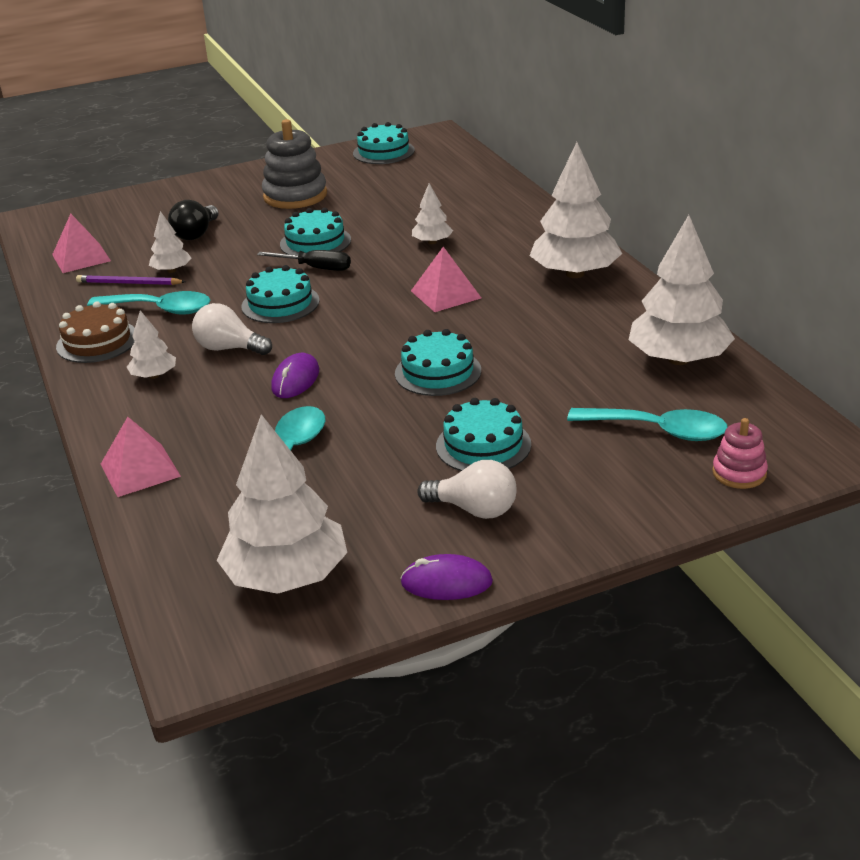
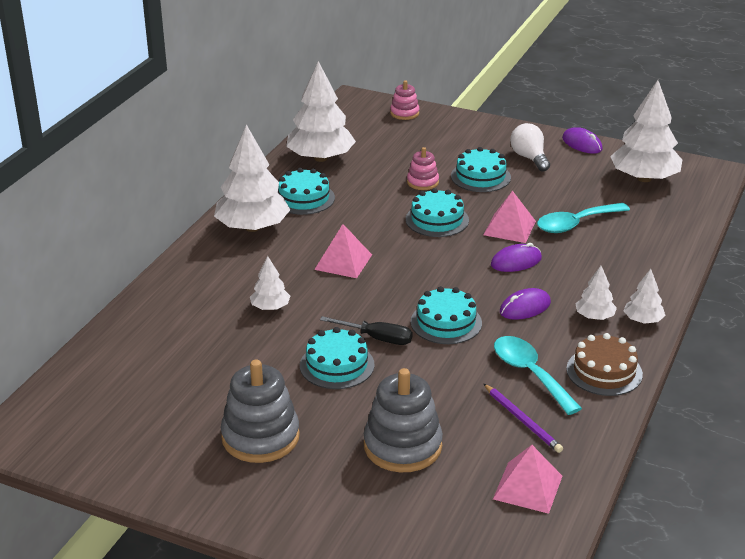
camera: 135 degrees left, 0 degrees up
(140, 470) = (663, 260): pink pyramid -> pink pyramid (509, 228)
(172, 270) = (475, 411): white tree -> white tree (643, 320)
(196, 234) = (402, 446): black light bulb -> grey stacking toy
(229, 348) = (525, 307): white light bulb -> purple mouse
(316, 268) = (377, 338): black screwdriver -> black screwdriver turned 135 degrees clockwise
(383, 152) = (95, 444): turquoise cake -> turquoise cake (304, 198)
(528, 399) = (422, 182): none -> pink stacking toy
(658, 431) = (398, 140): turquoise spoon -> none

